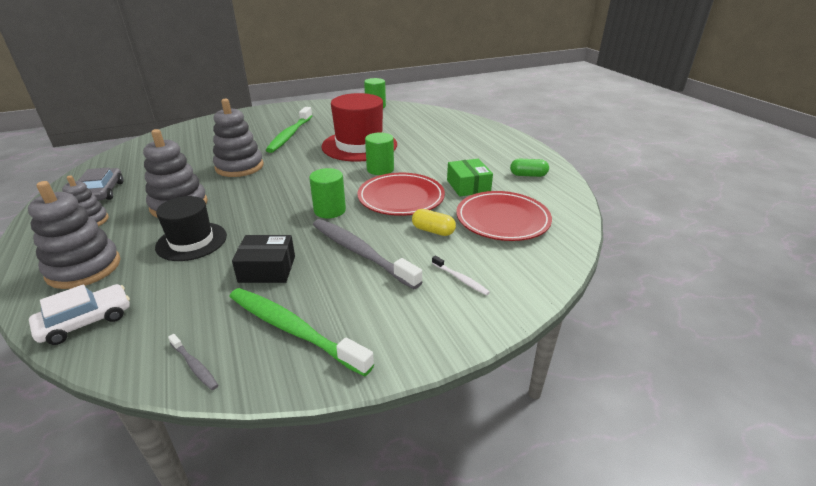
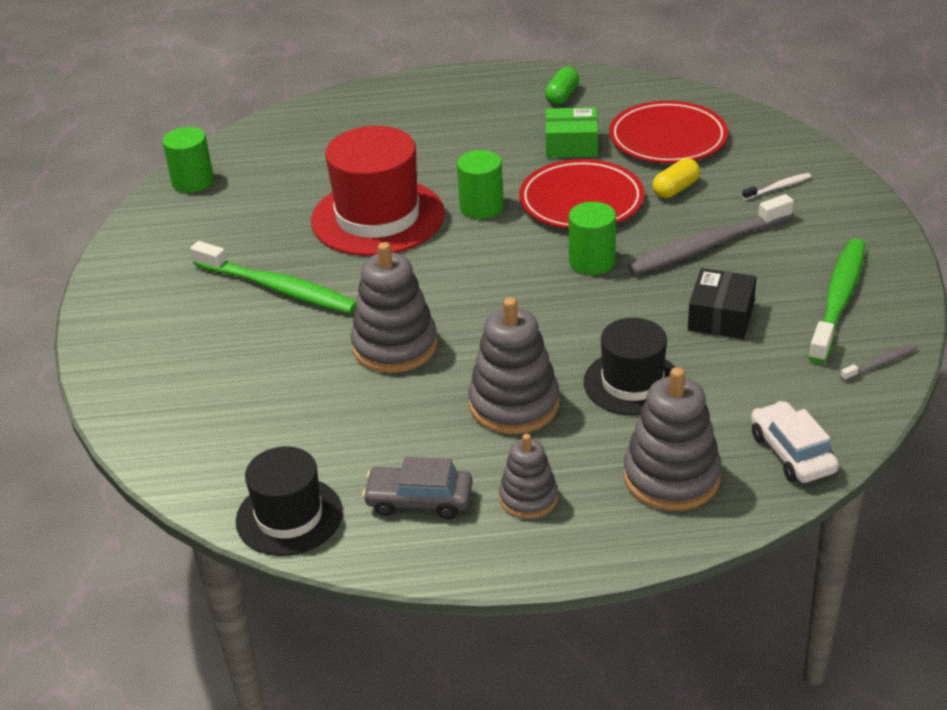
camera: 70 degrees left, 5 degrees up
(108, 165) = (289, 516): none -> black hat
(293, 330) = (838, 300): green toothbrush -> green toothbrush turned 150 degrees clockwise

